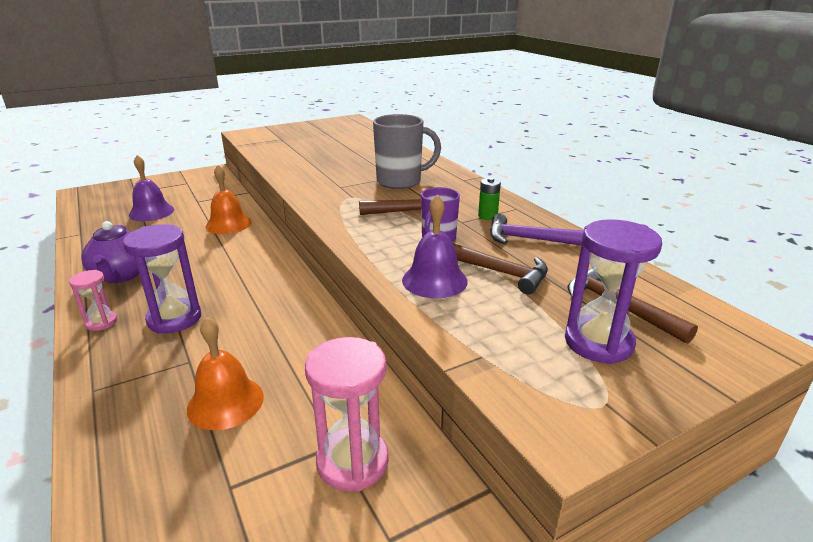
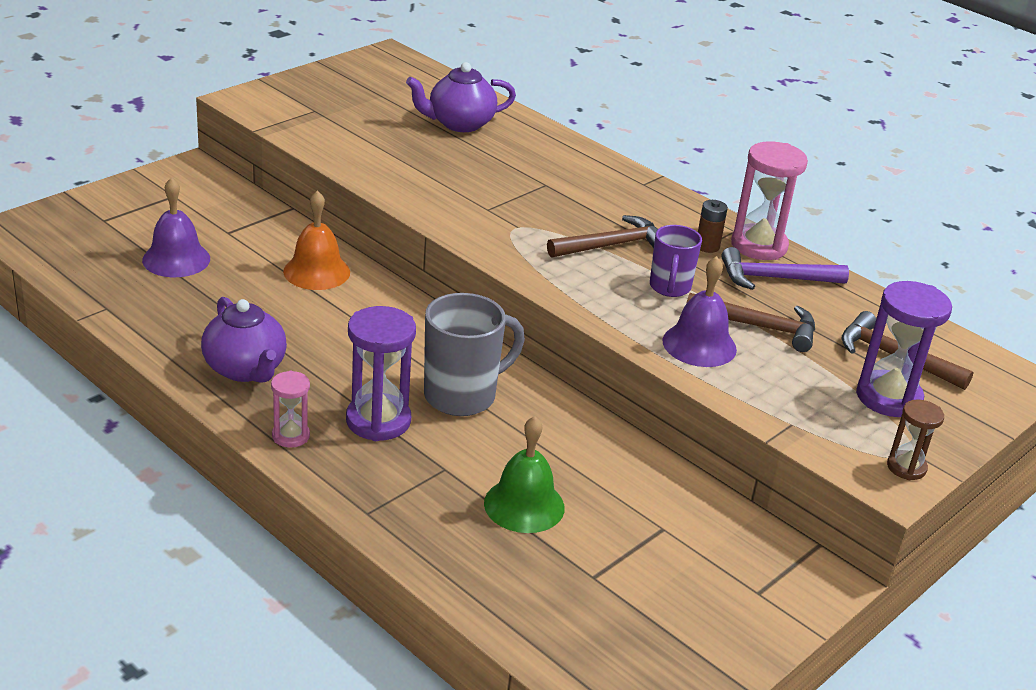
camera: 20 degrees left, 5 degrees up
(225, 402) = (524, 505): orange bell -> green bell
(352, 462) = (689, 540): pink hourglass -> pink hourglass (759, 246)
(363, 147) = (459, 124): none -> purple teapot
(400, 181) = (562, 193): grey mug -> grey mug (462, 396)
(487, 216) = (707, 246): green battery -> brown battery
(591, 419) = (906, 467): none -> brown hourglass

